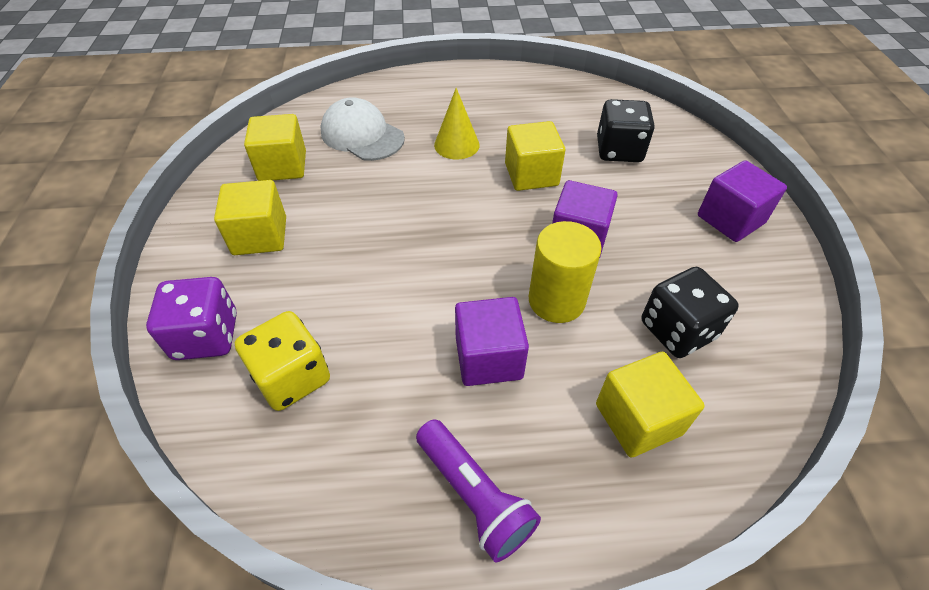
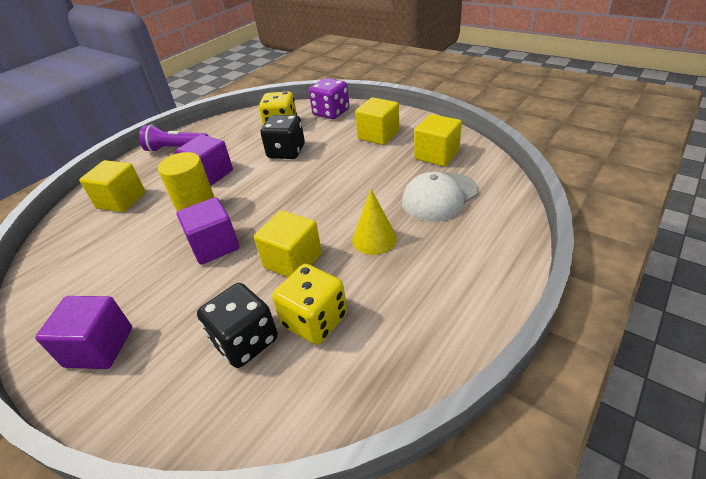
camera: 135 degrees right, 10 degrees down
(362, 135) = (439, 197): white cap -> white cap turned 150 degrees clockwise
(564, 131) = (315, 320): none -> yellow dice
(677, 330) = (116, 243): black dice -> black dice (286, 152)

